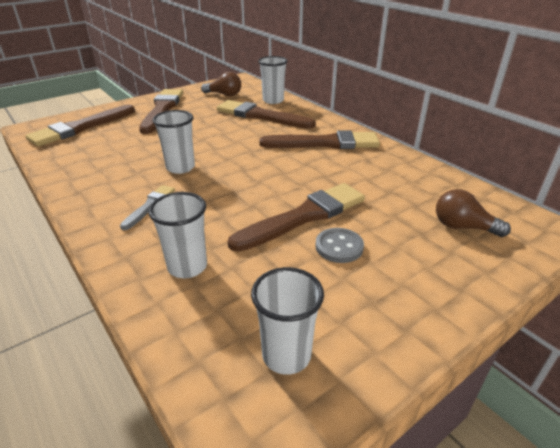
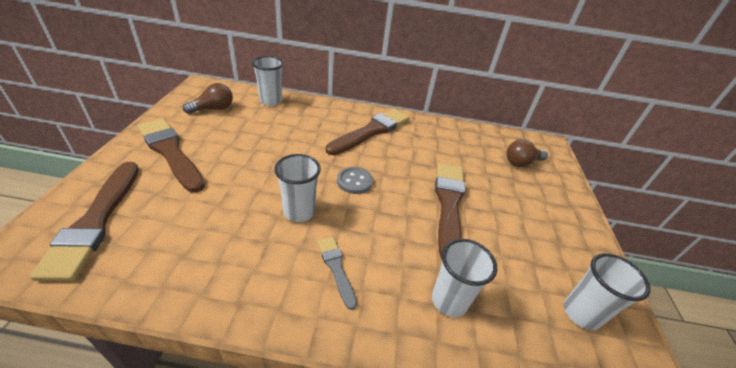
camera: 50 degrees left, 5 degrees up
(261, 116) = (285, 122): brown brush -> none
(339, 247) = (496, 216): grey button -> grey button (354, 181)

